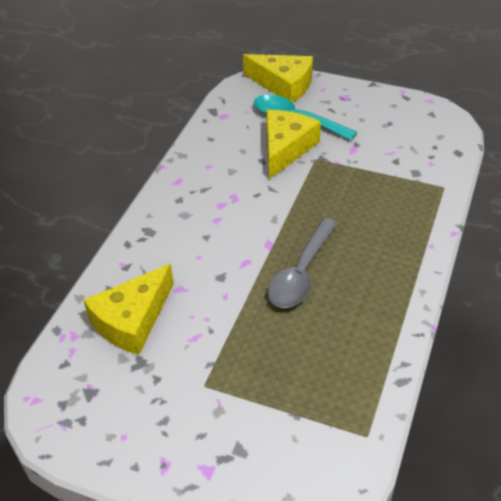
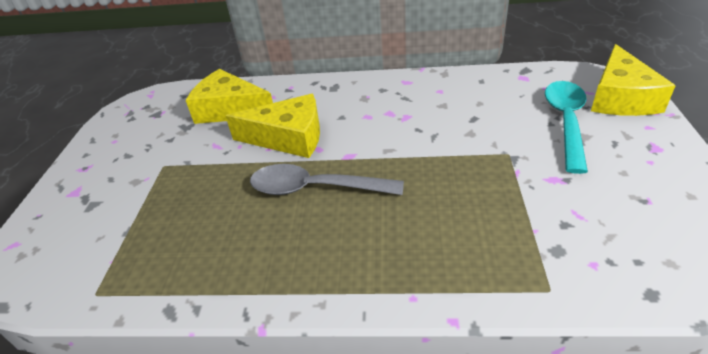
camera: 75 degrees right, 5 degrees down
(285, 148) = (507, 128): yellow cheese -> yellow cheese (288, 137)

